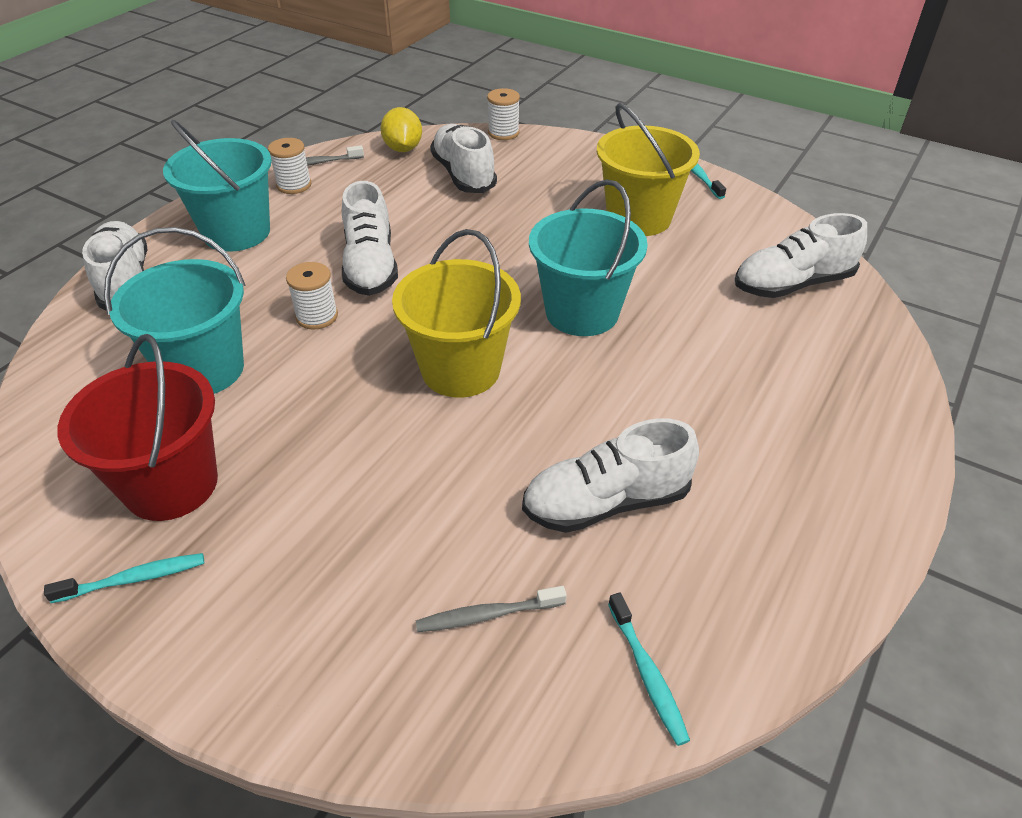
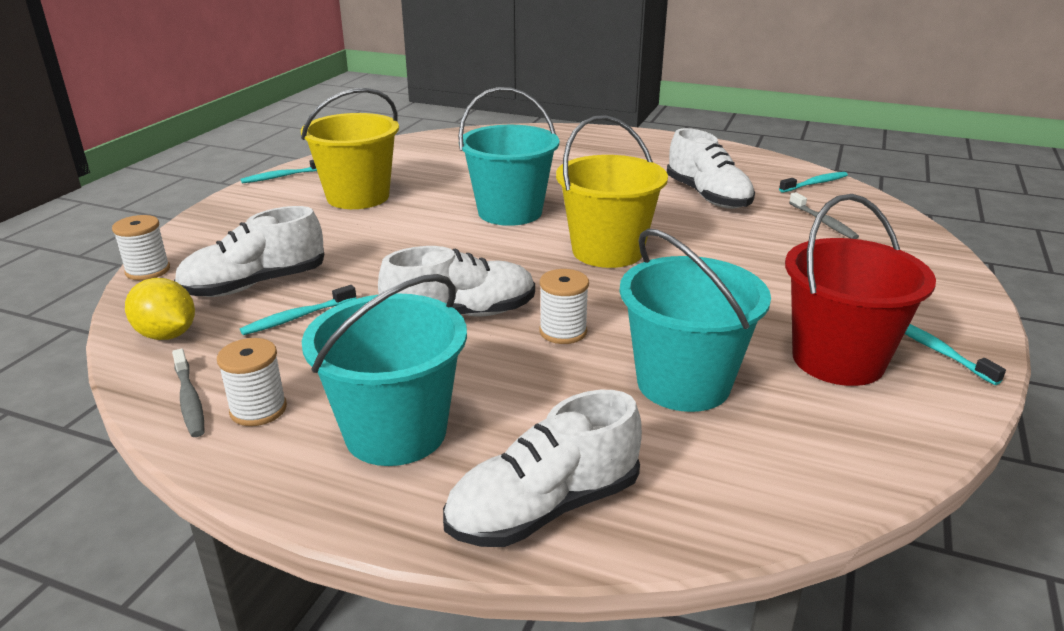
camera: 100 degrees left, 15 degrees down
(403, 149) = (167, 335): yellow lemon -> yellow lemon turned 60 degrees clockwise
(403, 194) = (298, 317): none -> turquoise toothbrush
(792, 284) = (451, 150): white shoe -> none

